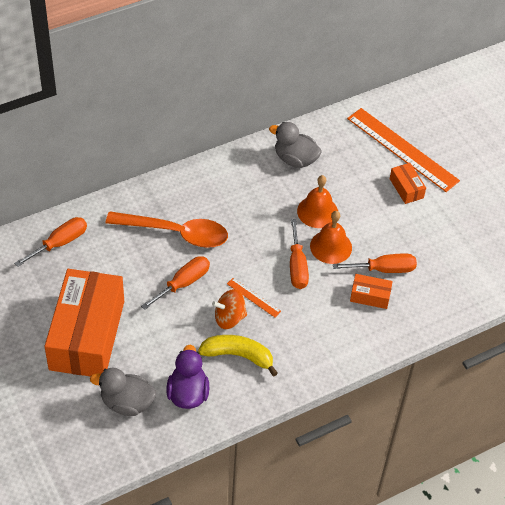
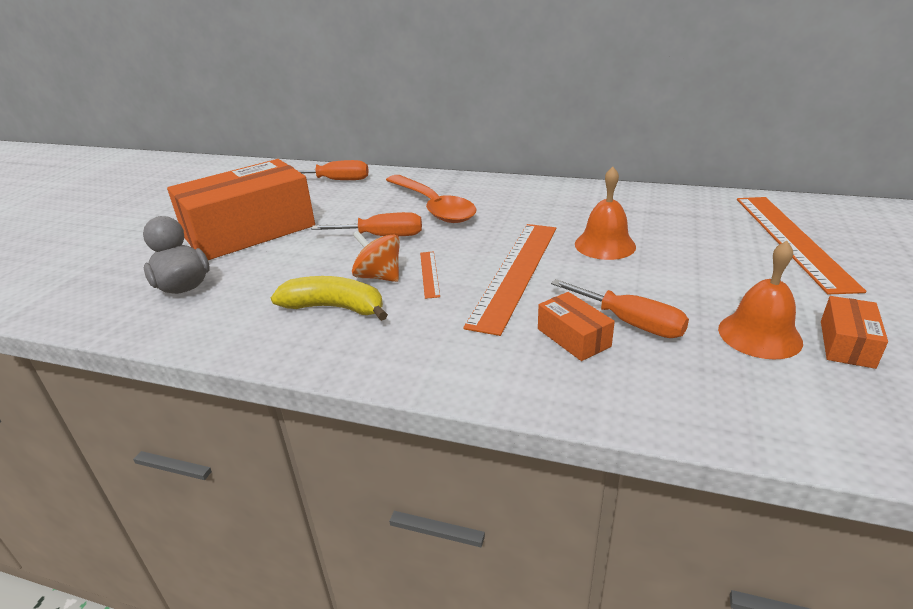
camera: 50 degrees right, 20 degrees down
(188, 393) = (237, 309): purple duck -> none
(238, 356) = (335, 308): yellow banana -> yellow banana turned 45 degrees counterclockwise
(295, 159) = (631, 205): grey duck -> none
(297, 266) = (516, 273): orange screwdriver -> orange ruler
(331, 246) = (582, 275): orange bell -> orange bell (759, 335)
(406, 188) = (760, 269): orange box -> orange box (846, 344)

